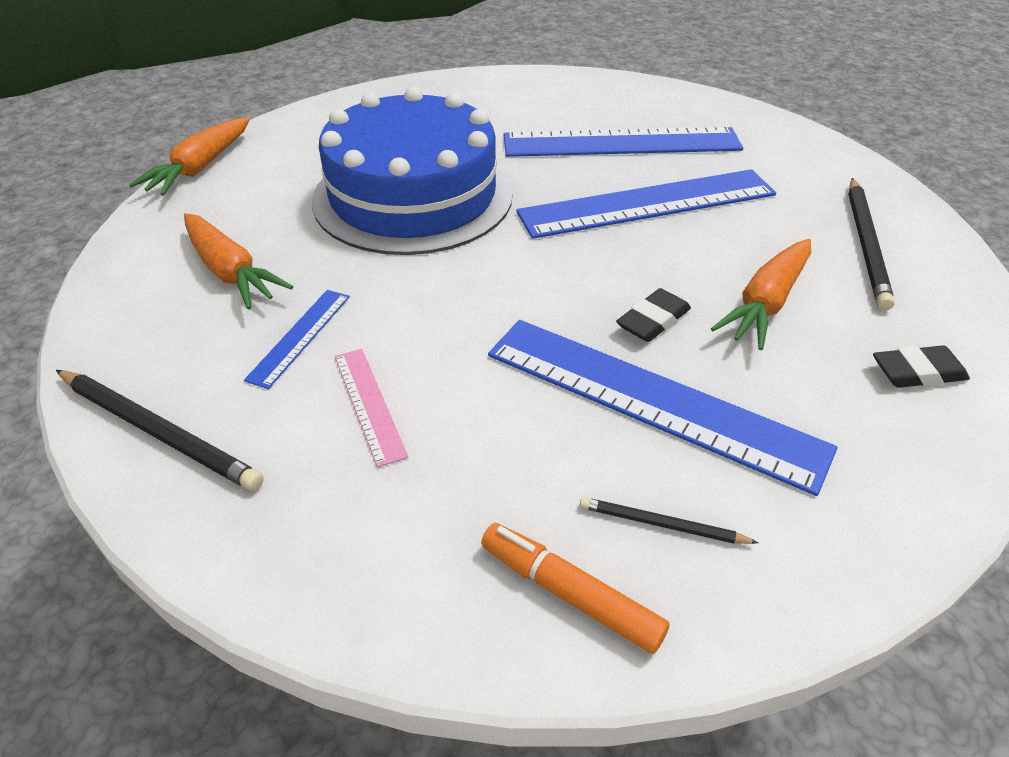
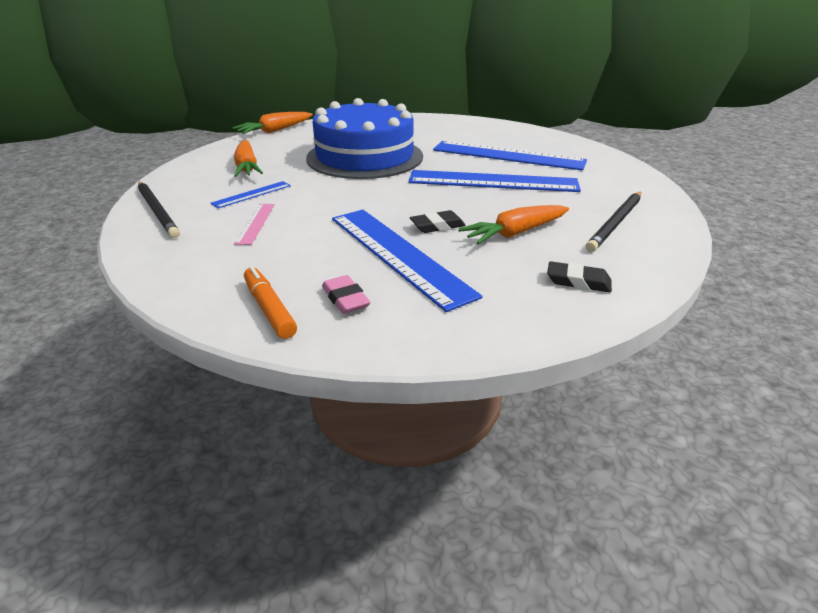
camera: 25 degrees right, 10 degrees down
(662, 524) = (345, 299): black pencil -> pink eraser

